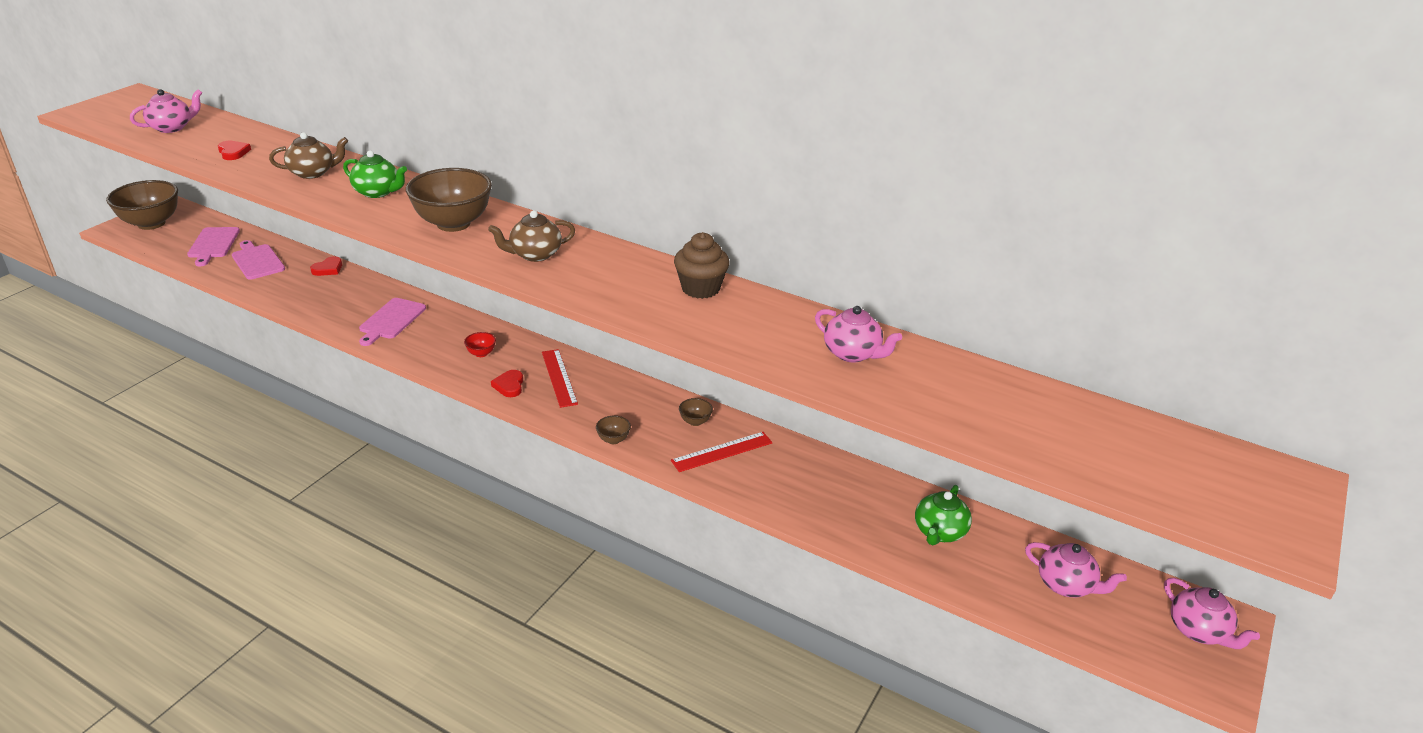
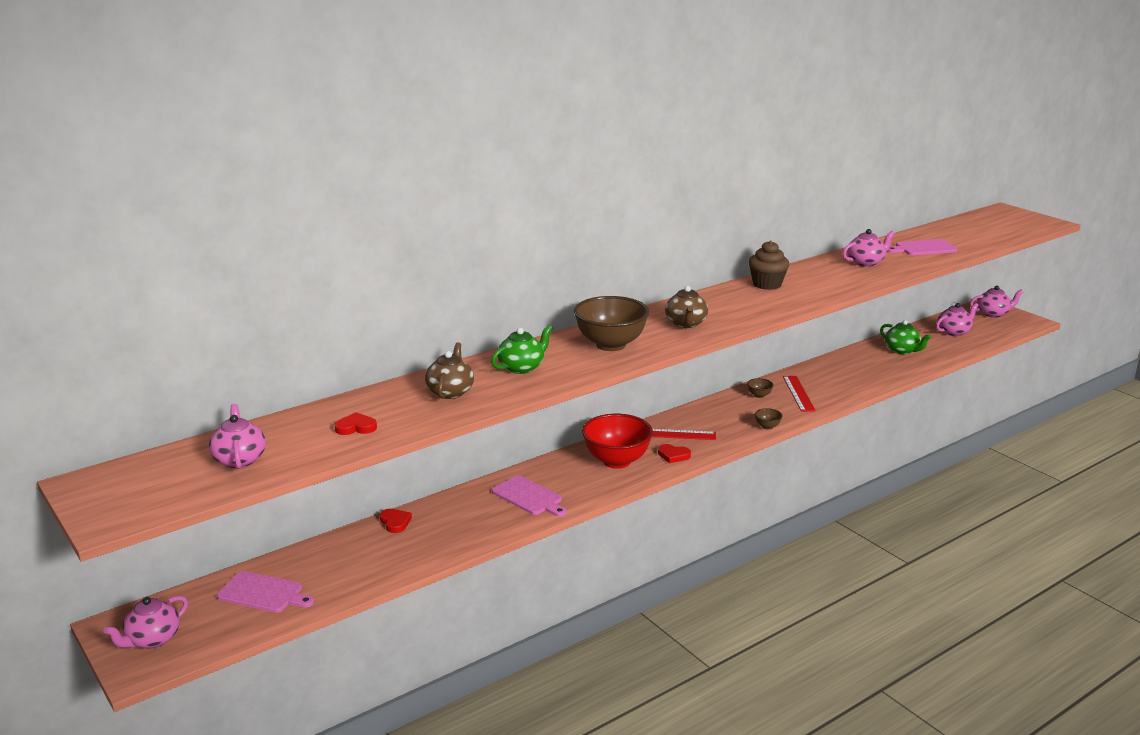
camera: 65 degrees left, 10 degrees down
(151, 223) = (152, 640): brown bowl -> pink teapot
(257, 261) = (336, 564): pink cutting board -> pink cutting board (923, 248)
(481, 353) = (616, 461): red bowl -> red bowl, size x2.43

